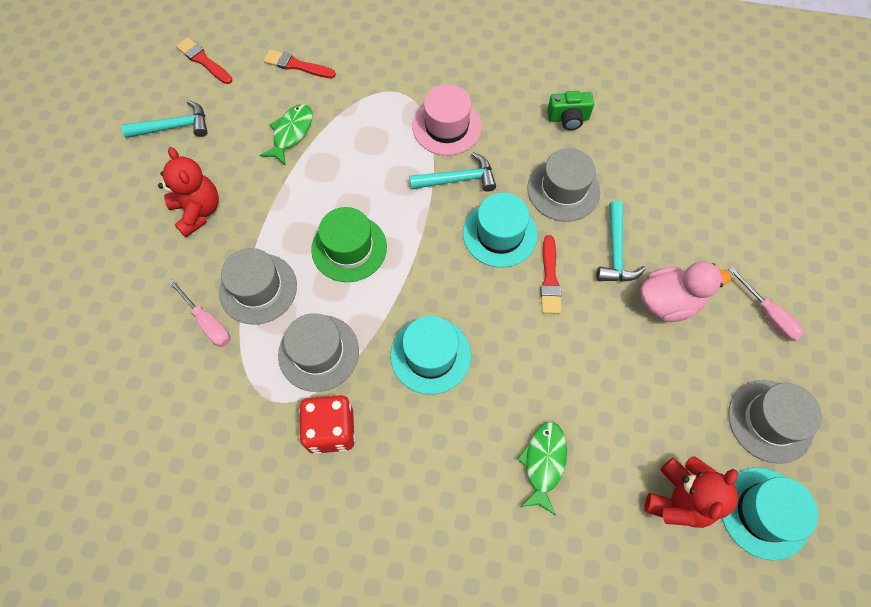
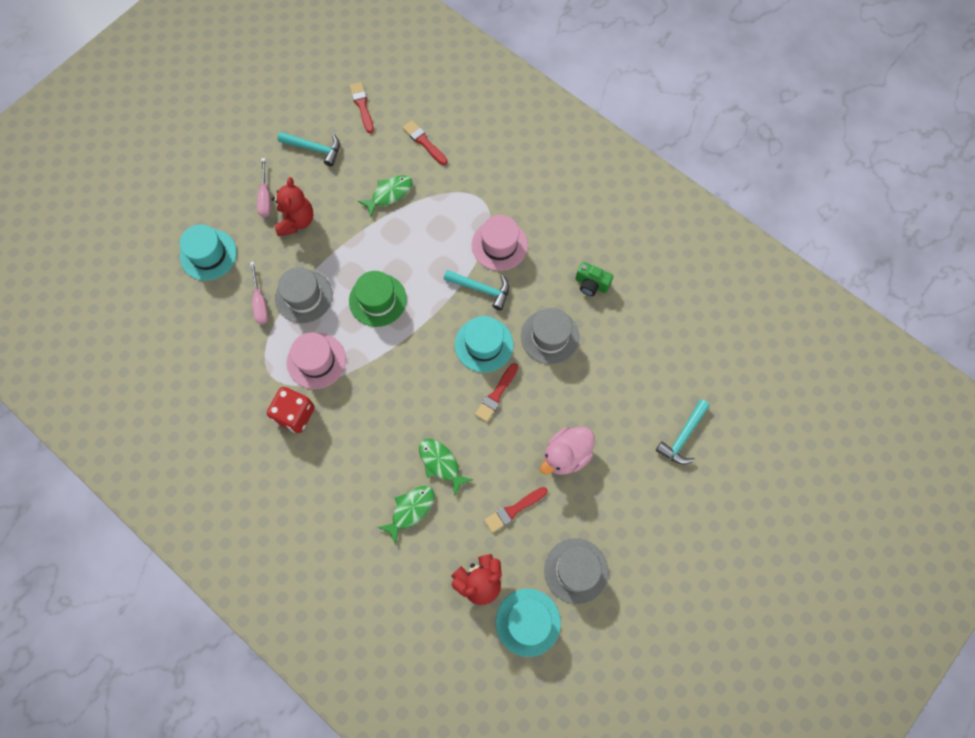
camera: 30 degrees right, 5 degrees up
(318, 353) = (316, 361): grey hat -> pink hat
(430, 355) = (384, 402): turquoise hat -> turquoise hat (208, 254)
(541, 388) = (441, 463): none -> green fish
(615, 251) = (555, 400): turquoise hammer -> turquoise hammer (683, 436)
(657, 393) = (514, 510): none -> red brush
(668, 302) = (566, 455): pink duck -> pink duck turned 120 degrees clockwise
(768, 315) = (629, 503): pink screwdriver -> pink screwdriver (265, 197)

